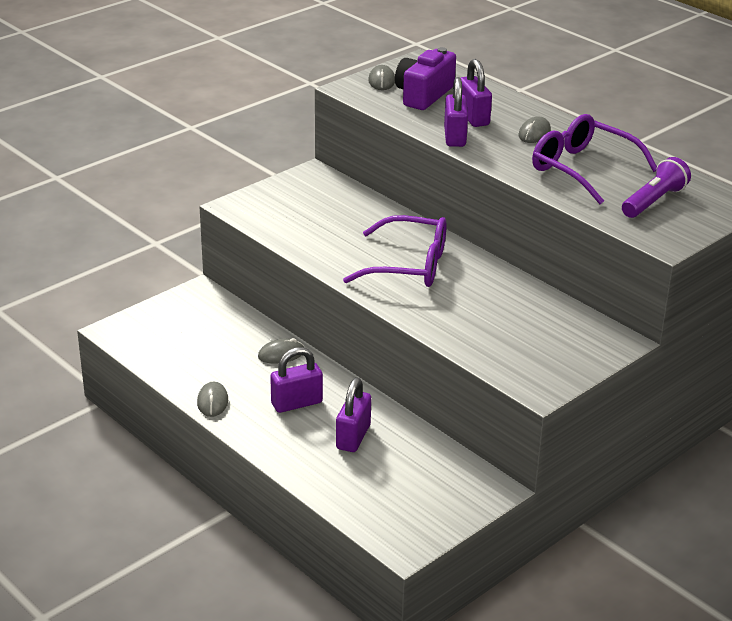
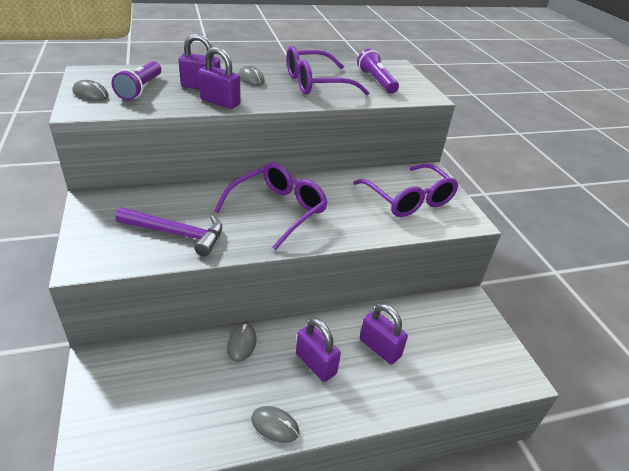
camera: 65 degrees left, 5 degrees up
(296, 403) = (316, 364): purple padlock -> purple padlock turned 45 degrees counterclockwise
(314, 229) = (176, 233): none -> purple hammer
(423, 95) = (140, 89): purple camera -> purple flashlight
(531, 338) = (409, 199): none -> purple glasses

